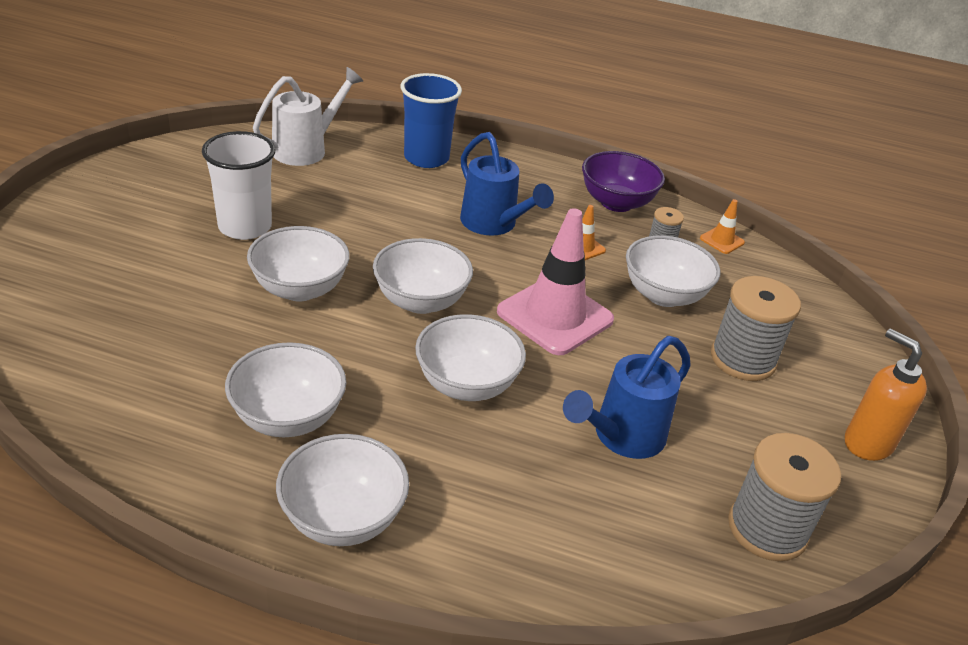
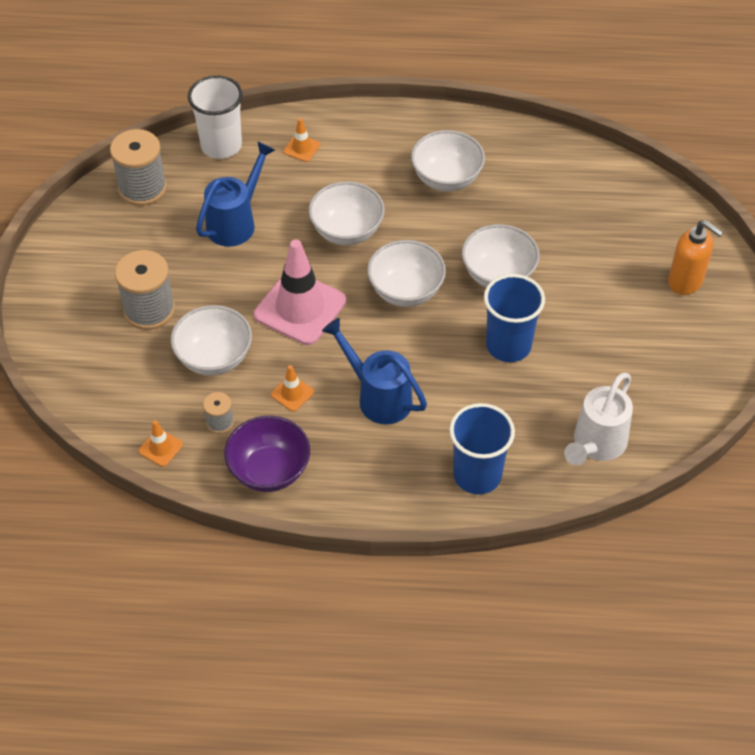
camera: 170 degrees right, 15 degrees up
(245, 227) = (579, 323): white cup -> white cup (221, 145)
(335, 229) = (508, 345): none -> blue cup
(343, 518) = (385, 134): white bowl -> none
(493, 530) = (301, 148): none -> orange traffic cone
(867, 443) = (65, 263): orange soap dispenser -> orange soap dispenser (685, 282)

